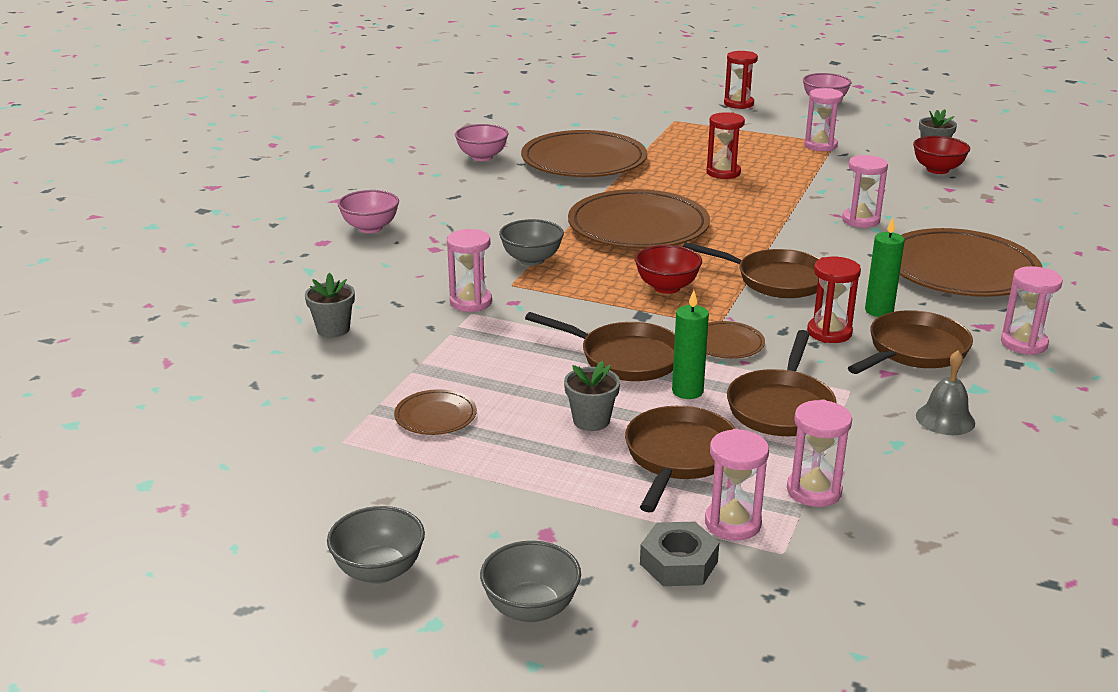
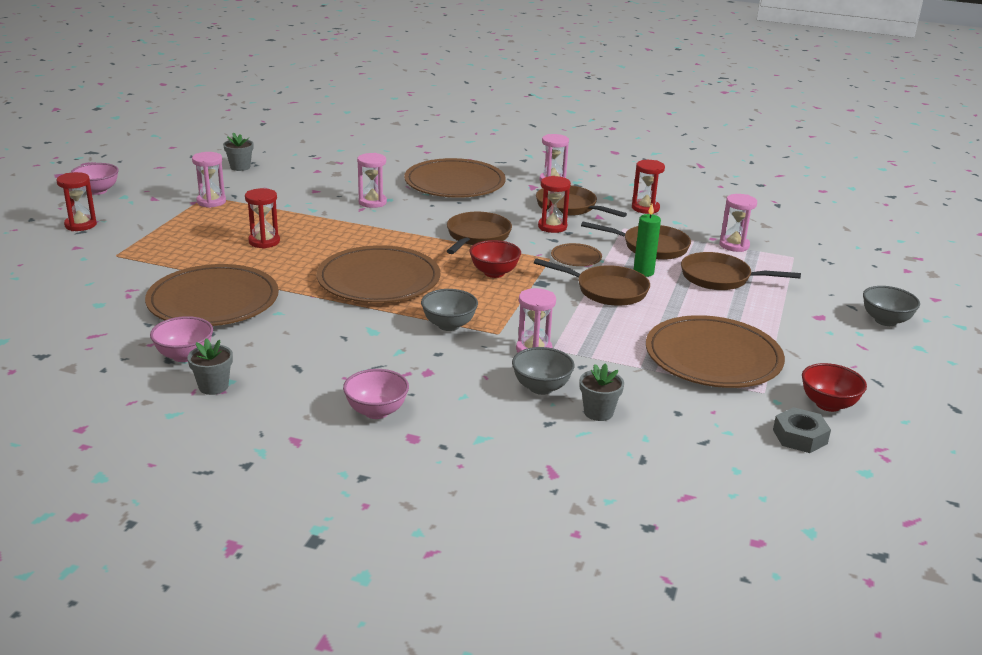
camera: 95 degrees left, 0 degrees up
(379, 571) = (889, 367): grey bowl -> grey bowl (541, 387)
(435, 416) = (713, 357): brown plate -> brown plate, size x2.27
(591, 420) = (693, 303): grey flower pot -> grey flower pot (213, 386)
(625, 358) = (607, 290): brown pan -> brown pan turned 90 degrees clockwise
(678, 563) = (820, 282): grey nut -> grey nut (799, 437)
(732, 523) = (776, 267): pink hourglass -> none
(879, 311) = (518, 211): green candle -> none
(937, 170) = (278, 170): red bowl -> red bowl (828, 404)
(945, 419) = (645, 208): grey bell -> red hourglass

